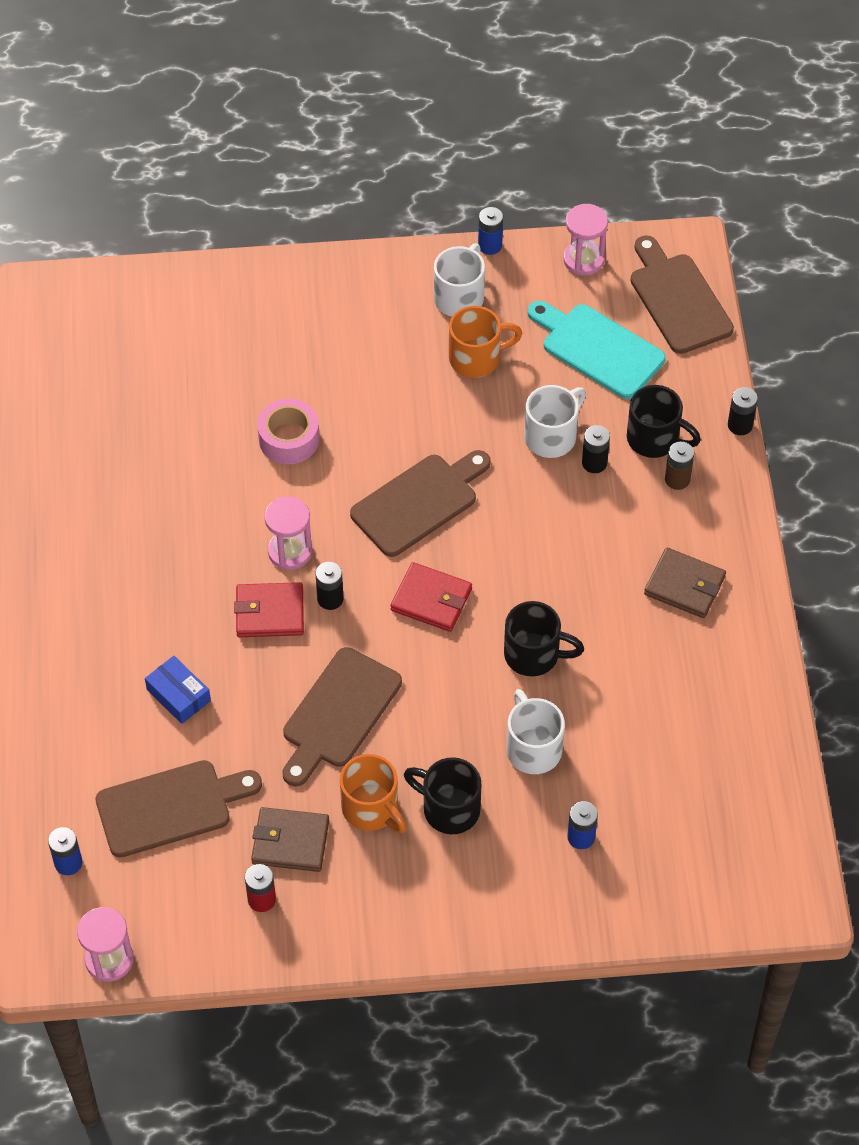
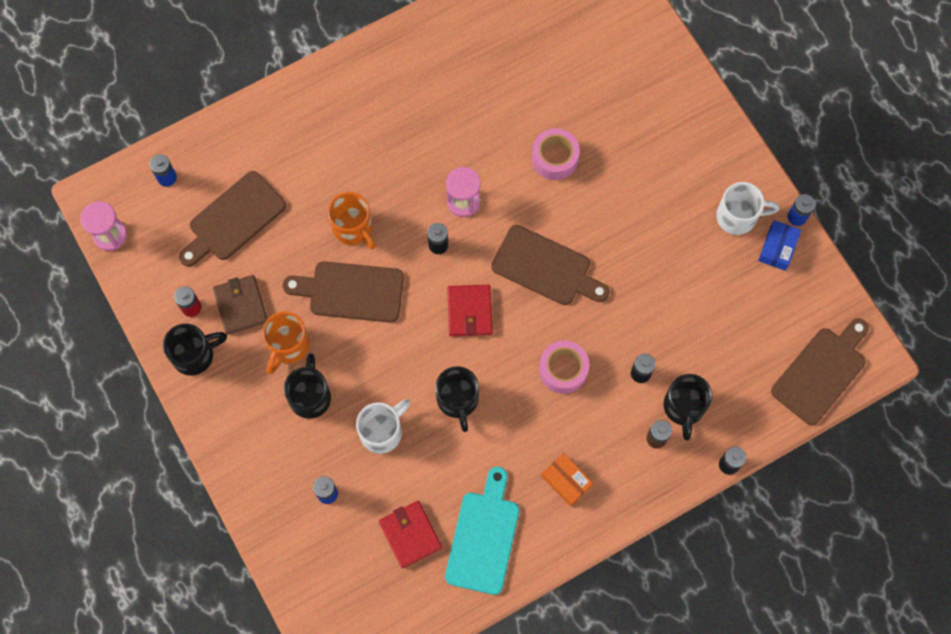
camera: 65 degrees right, 15 degrees up
(170, 807) = (233, 219): brown cutting board -> brown cutting board turned 90 degrees clockwise
(178, 695) = (318, 184): blue box -> blue box (777, 248)
(270, 612) = (408, 211): red wallet -> red wallet (410, 534)
(327, 919) = (195, 355): none -> black mug
(476, 358) = (690, 252): orange mug -> orange mug (353, 228)
(551, 535) = (563, 369): none -> pink tape
(552, 436) = (648, 333): white mug -> none
(583, 259) = (821, 288): pink hourglass -> none
(598, 348) = (744, 333): turquoise cutting board -> turquoise cutting board (483, 537)
(684, 585) = (566, 481): brown wallet -> orange box

